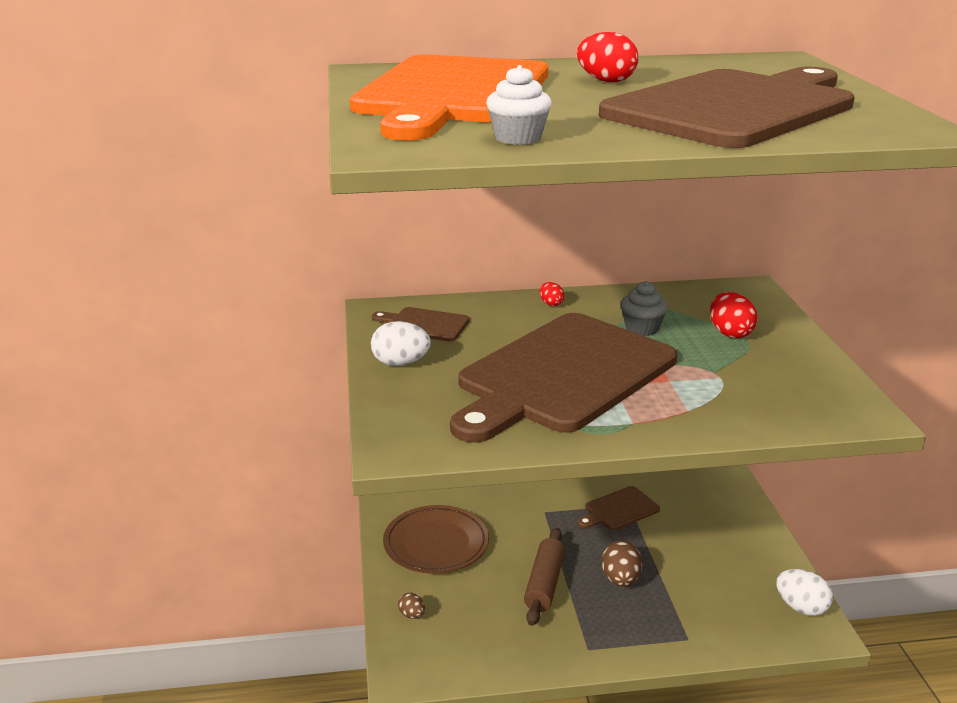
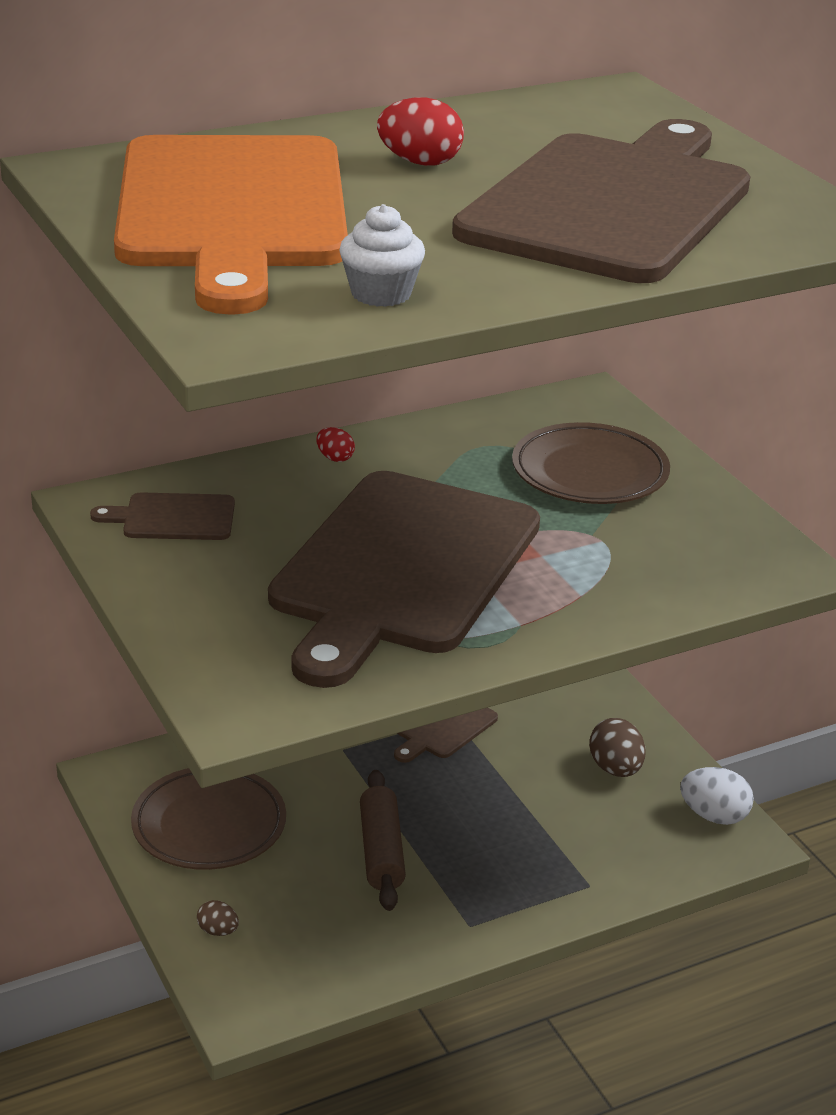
camera: 20 degrees left, 5 degrees up
(400, 363) = (172, 585): white egg -> none
(620, 580) = (479, 825): brown egg -> brown egg (615, 769)
(642, 328) = (474, 481): grey cupcake -> none
(730, 333) = (589, 472): red egg -> brown plate

